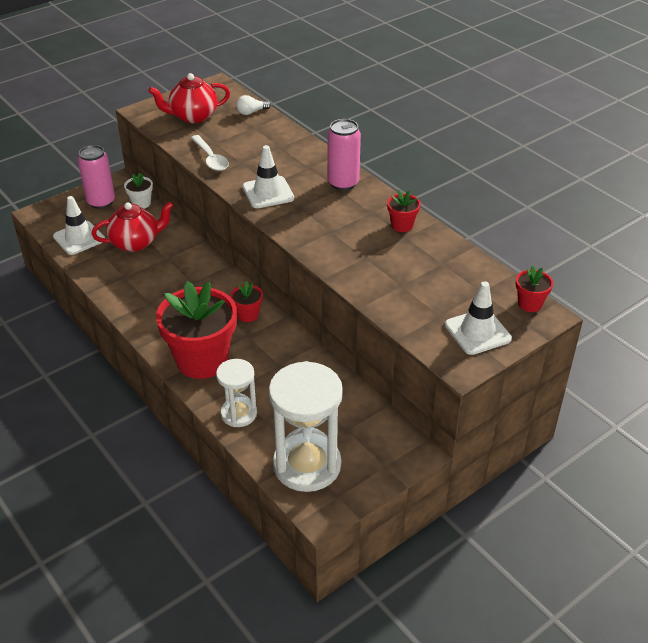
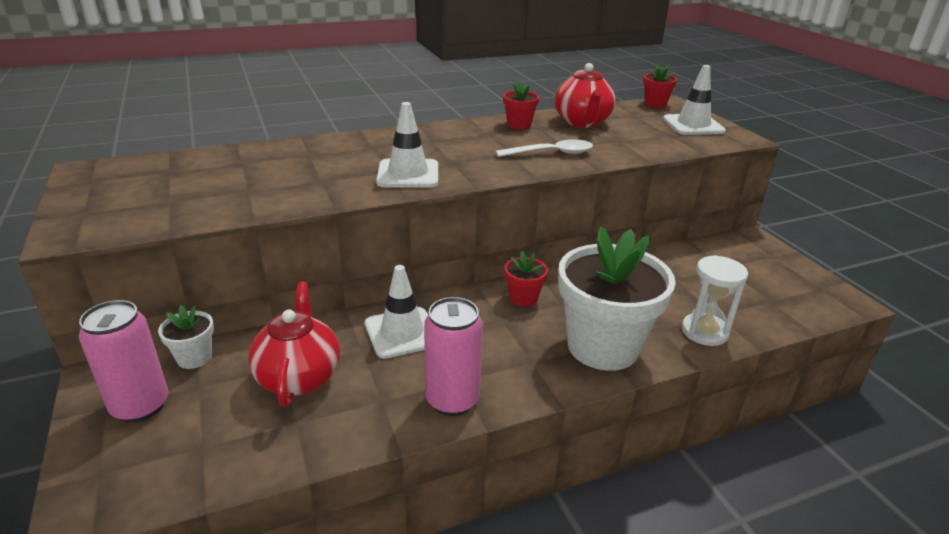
camera: 75 degrees left, 10 degrees down
(79, 238) = (229, 448): white traffic cone -> white traffic cone (402, 333)
(193, 116) = (153, 196): red teapot -> red teapot (582, 122)
(202, 360) = (603, 346): red flower pot -> white flower pot
(210, 158) = (288, 198): white spoon -> white spoon (551, 153)
(251, 112) = (201, 158): white light bulb -> none
(307, 465) = (781, 298): white hourglass -> none
(343, 183) = (422, 136): pink can -> pink can (452, 400)

